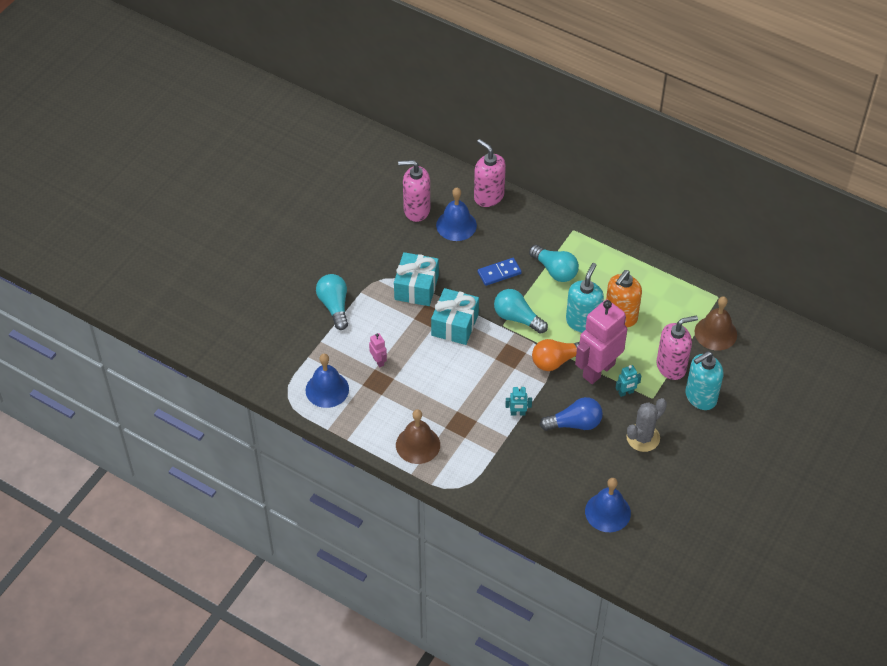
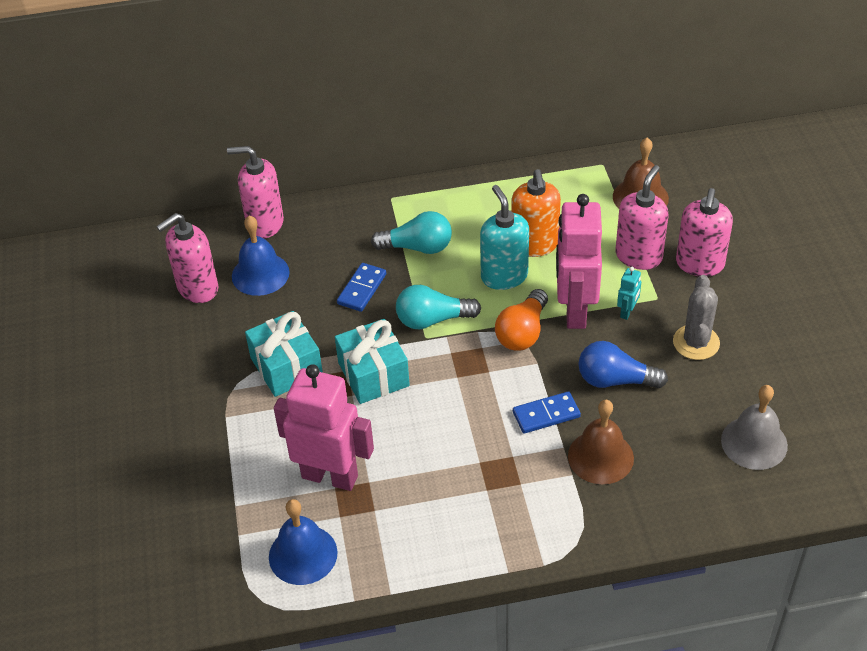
camera: 40 degrees left, 5 degrees down
(334, 306) = (210, 454): turquoise light bulb -> none
(378, 361) = (330, 476): pink robot -> pink robot, size x2.44
(418, 444) = (478, 533): brown bell -> brown bell (600, 457)
(518, 413) = (546, 414): turquoise robot -> blue domino
(574, 424) = (615, 380): blue light bulb -> blue light bulb turned 120 degrees counterclockwise
(607, 512) = (754, 442): blue bell -> grey bell
(700, 397) = (699, 264): turquoise soap dispenser -> pink soap dispenser

